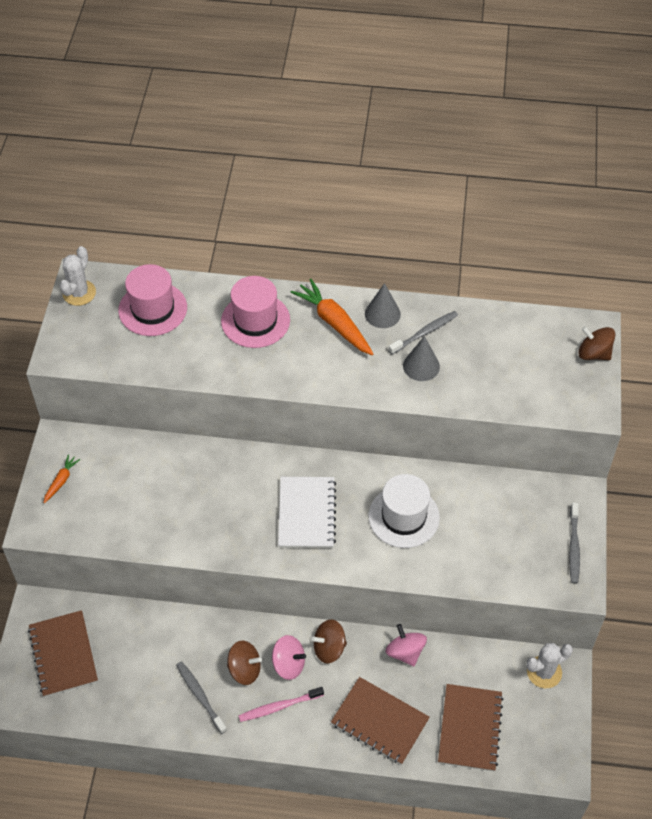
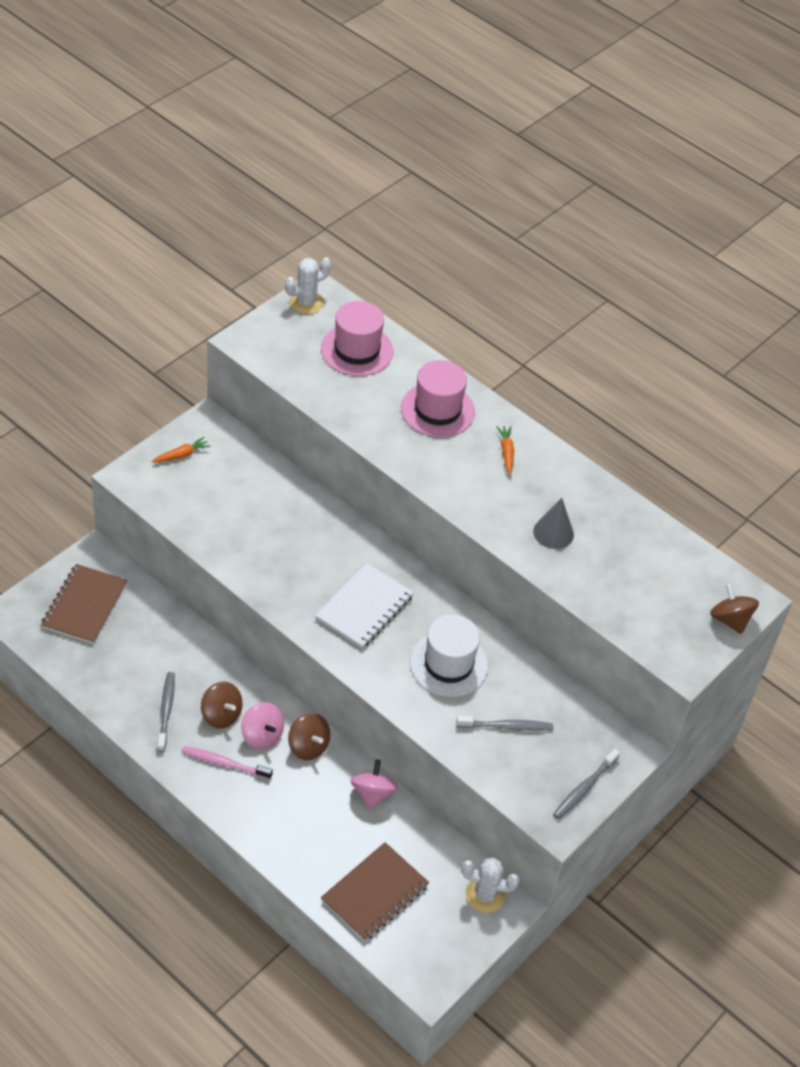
camera: 30 degrees right, 5 degrees down
(329, 648) = (308, 746): brown spinning top -> brown spinning top turned 150 degrees counterclockwise
(334, 323) = (506, 452): orange carrot -> orange carrot, size x0.52
(380, 721) = (300, 833): brown notebook -> none
(382, 314) = (558, 470): grey cone -> none
(425, 333) = (583, 508): grey toothbrush -> grey toothbrush (506, 726)

